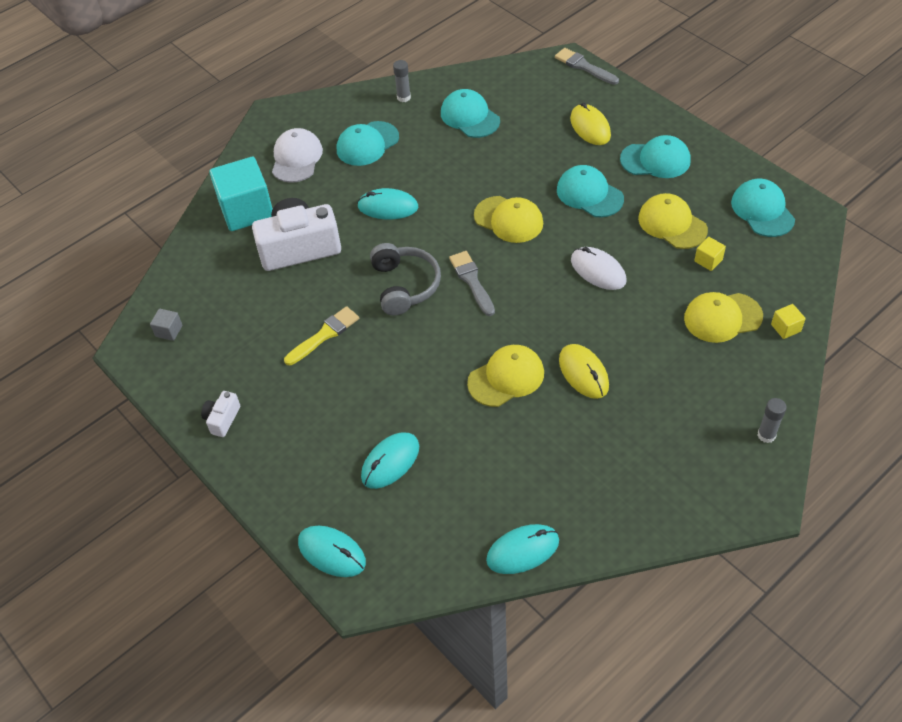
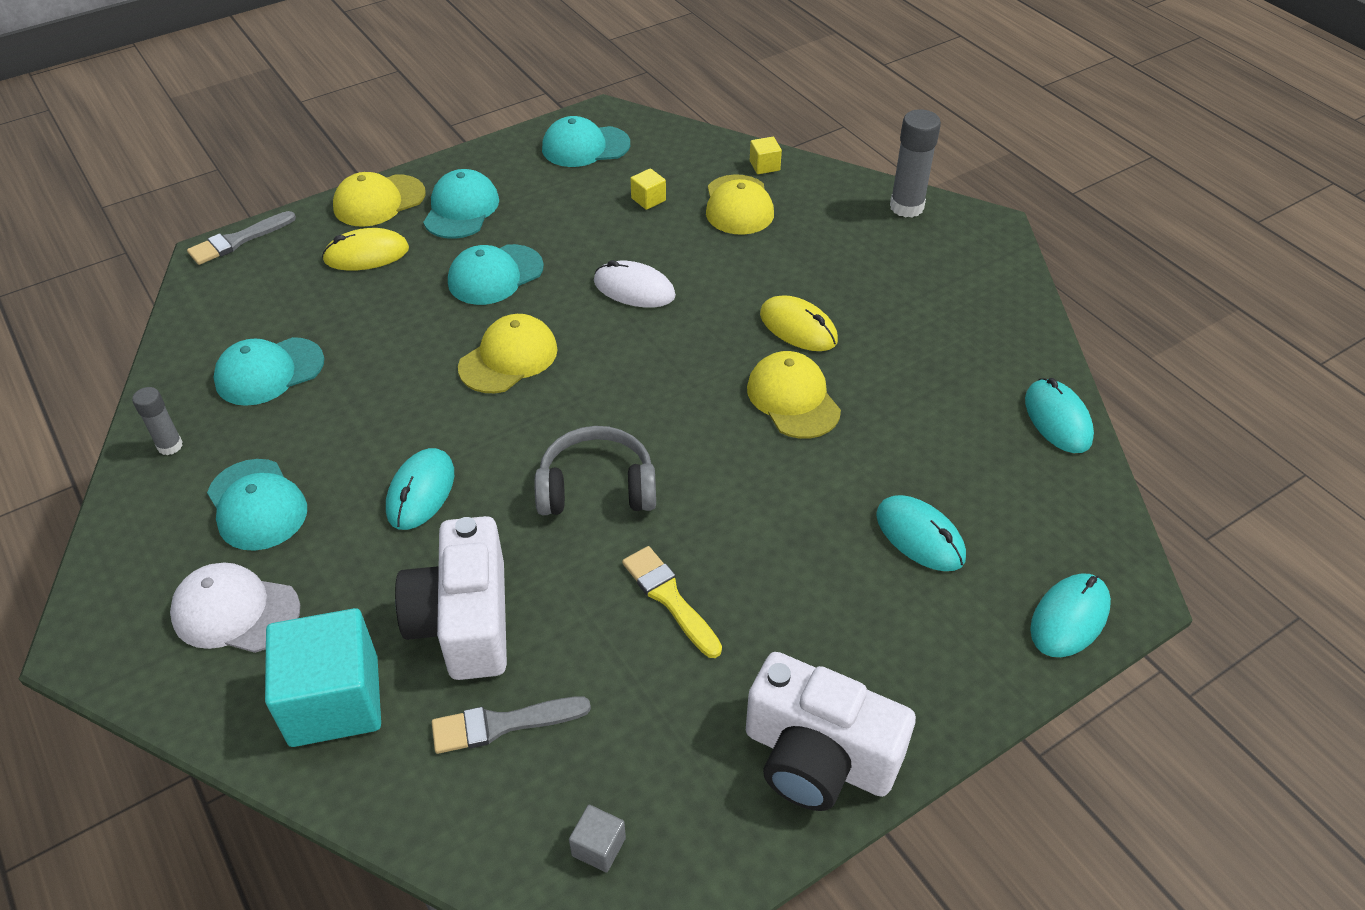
camera: 85 degrees left, 5 degrees down
(222, 419) = (818, 757): white camera -> white camera, size x2.19
(472, 281) = (612, 411): grey brush -> grey brush (502, 724)
(583, 373) = (798, 327): yellow mouse -> yellow mouse turned 60 degrees clockwise
(598, 270) = (634, 289): white mouse -> white mouse turned 60 degrees clockwise
(672, 224) = (578, 216): yellow cap -> yellow cap (379, 201)
(766, 435) = (906, 207): grey glue stick -> grey glue stick, size x1.70

